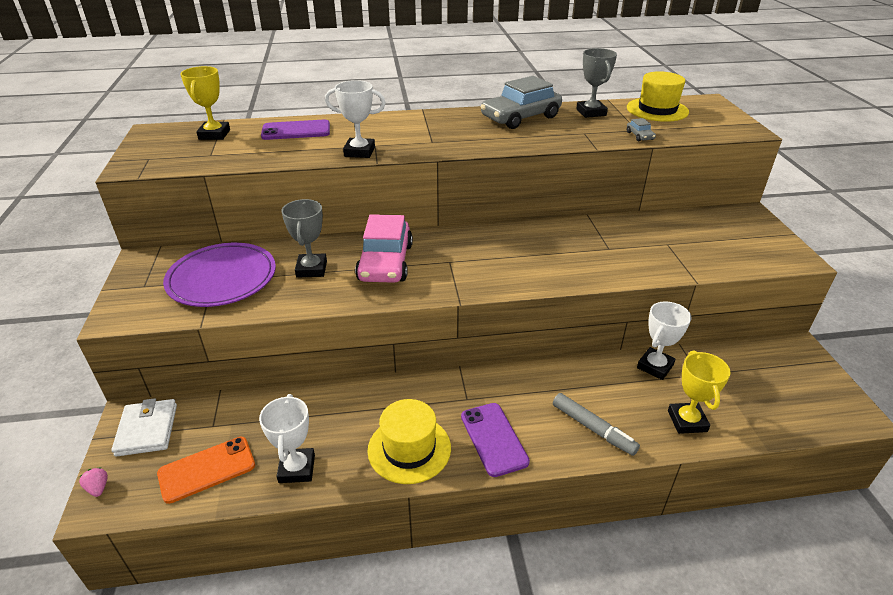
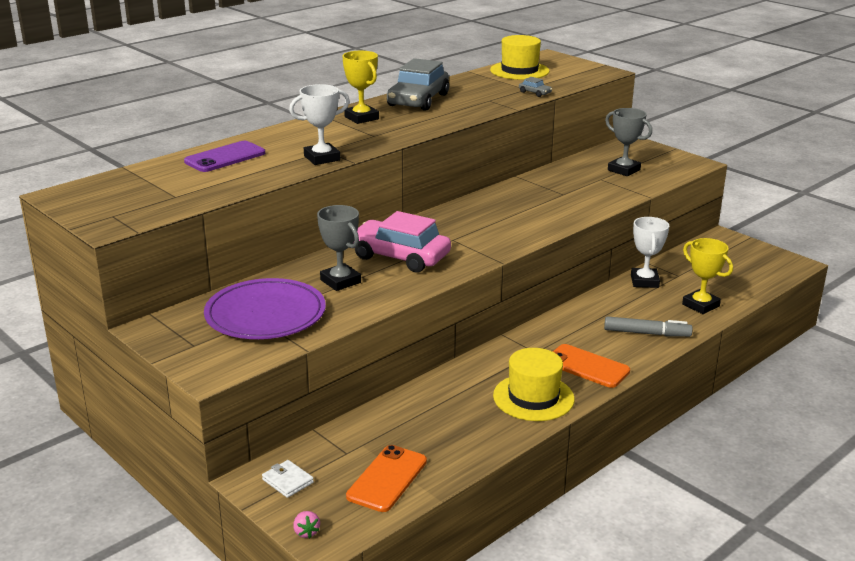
camera: 35 degrees left, 10 degrees down
(98, 488) = (306, 532): pink strawberry -> pink strawberry turned 135 degrees counterclockwise
(147, 430) = (287, 481): white wallet -> white wallet, size x0.62
(214, 134) = (142, 180): yellow trophy -> yellow trophy (361, 118)
(297, 468) = (463, 445): white trophy -> none
(385, 262) = (399, 256): pink car -> pink car turned 150 degrees clockwise
(494, 439) = (587, 366): purple phone -> orange phone
(591, 112) = (470, 84): grey trophy -> grey trophy (624, 170)

